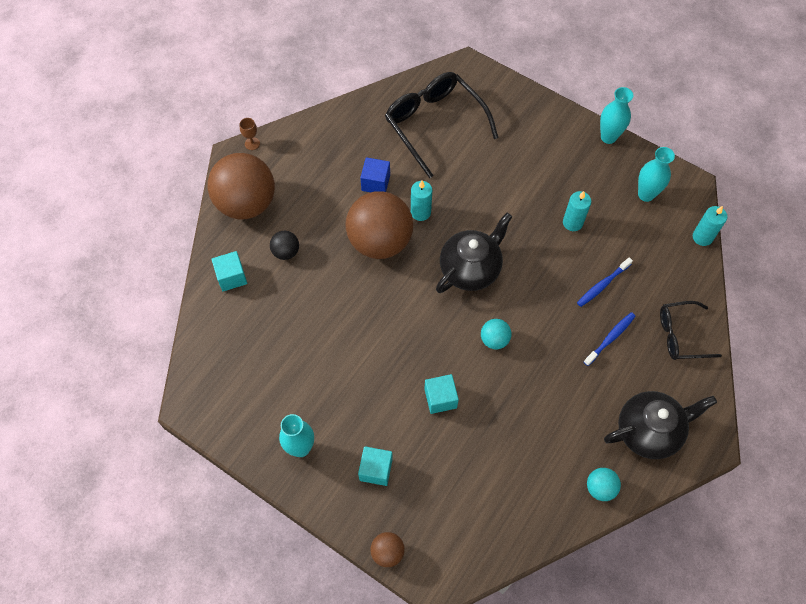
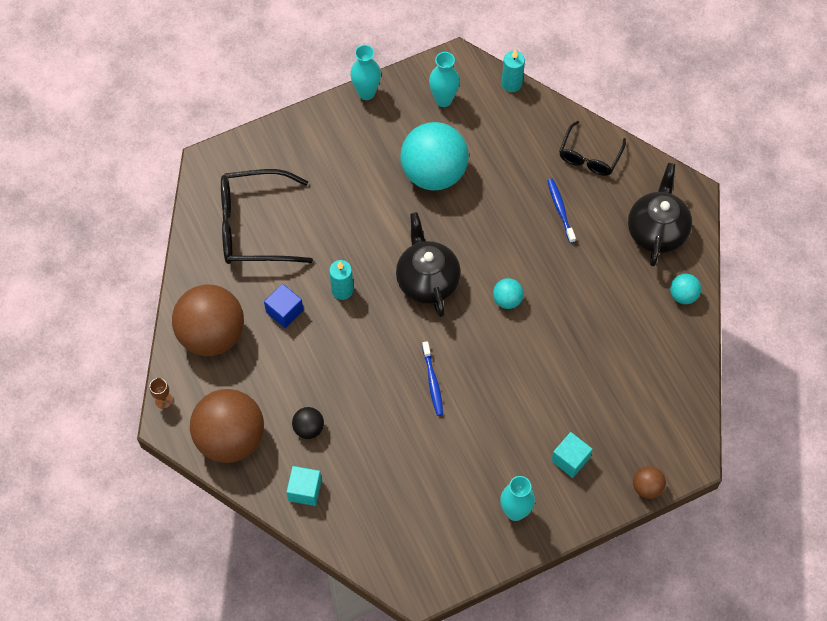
camera: 60 degrees left, 0 degrees up
(380, 241) = (350, 340): brown ball -> brown ball (212, 334)
(440, 398) = (536, 373): turquoise cube -> none
(572, 222) = (434, 173): turquoise candle -> turquoise ball
(602, 285) = (508, 186): blue toothbrush -> blue toothbrush (432, 382)

